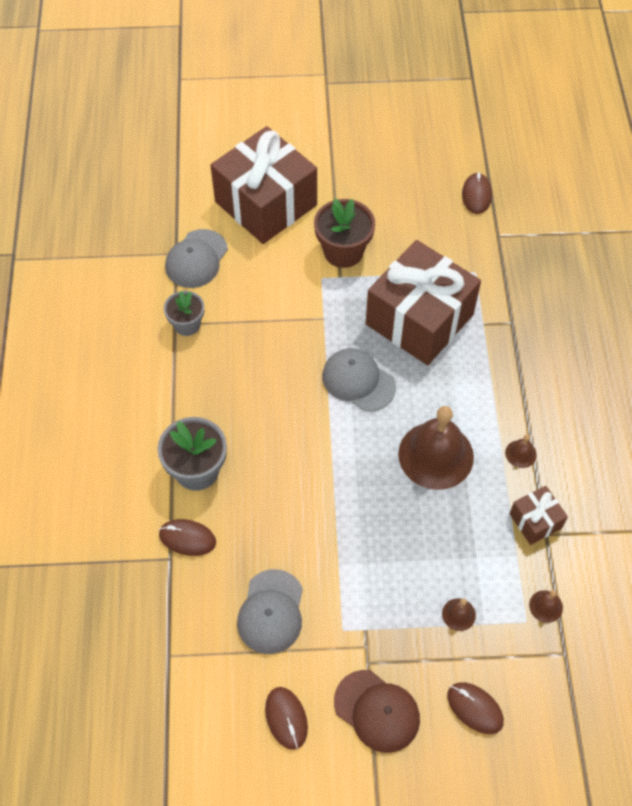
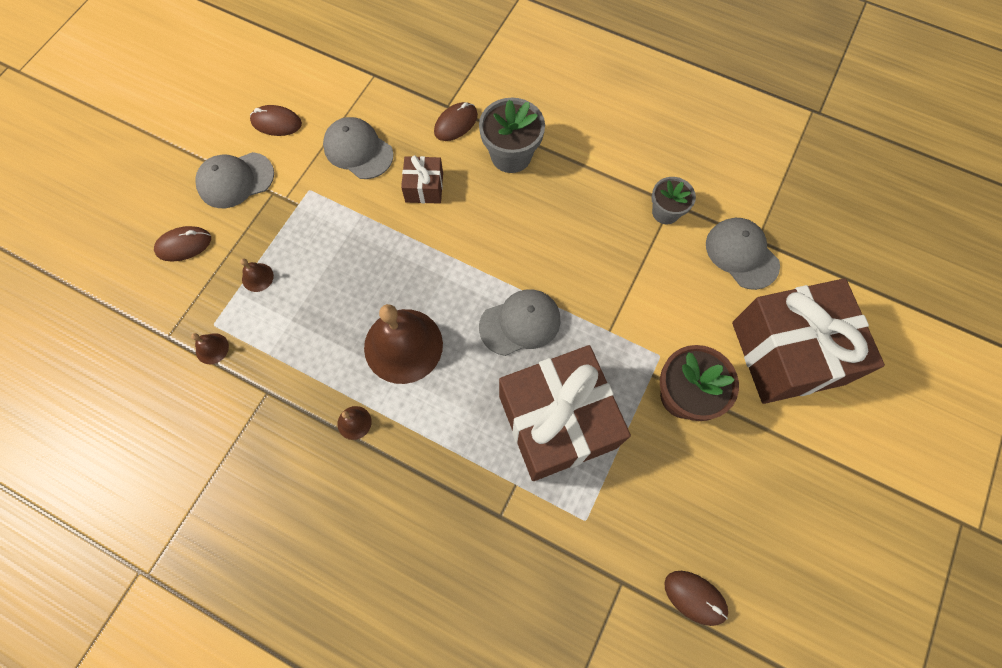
camera: 120 degrees right, 10 degrees up
(377, 711) = (235, 180): brown cap -> grey cap
(535, 521) = (285, 391): brown gift -> brown gift (424, 187)

